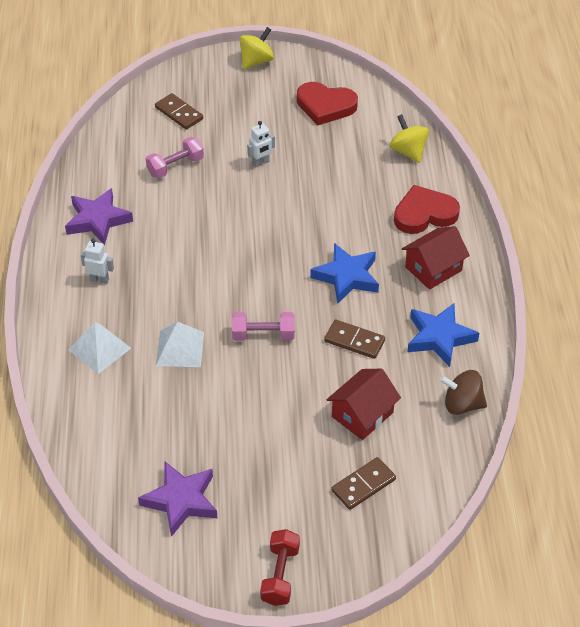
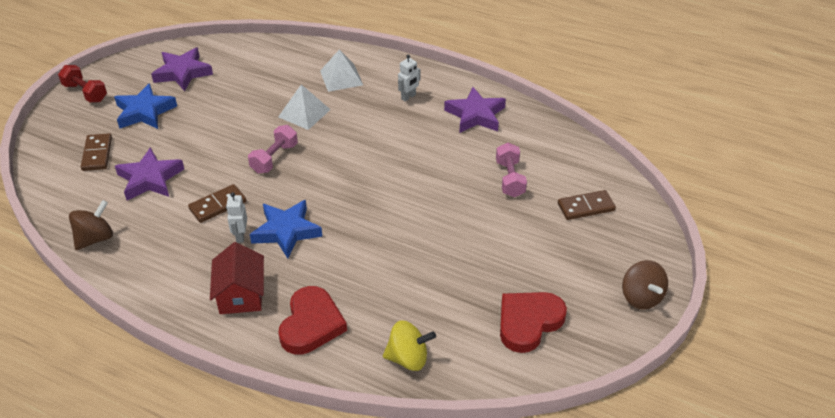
camera: 120 degrees right, 5 degrees down
(256, 61) = (641, 297): yellow spinning top -> brown spinning top
(261, 163) = (474, 236): white robot -> white robot (240, 236)
(362, 414) = (150, 179): red house -> purple star
(439, 337) = (167, 258): blue star -> blue star (144, 112)

